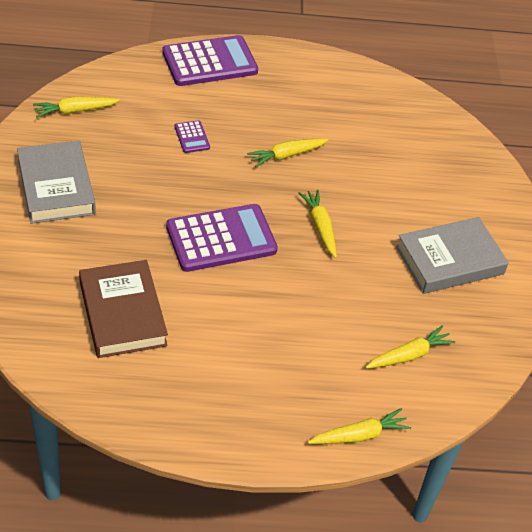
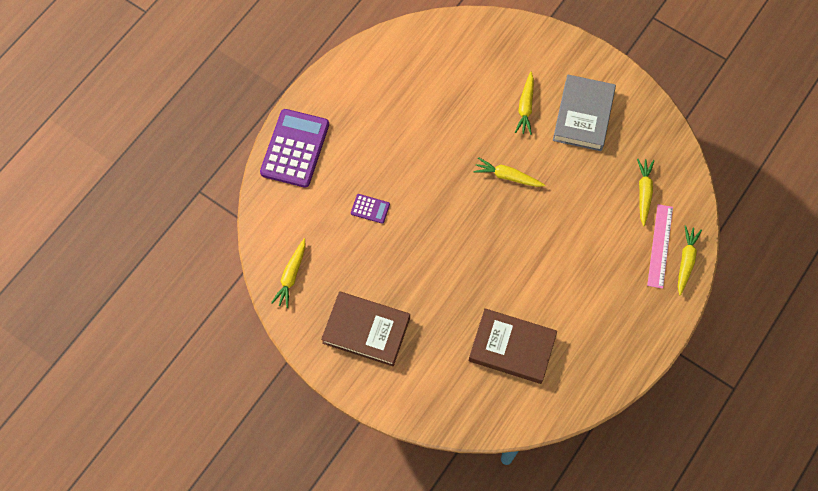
camera: 50 degrees left, 20 degrees up
(56, 187) = (366, 330): grey book -> brown book
(221, 239) = (481, 247): purple calculator -> none
(286, 155) = (427, 155): yellow carrot -> yellow carrot (525, 107)
(357, 400) = (660, 246): none -> pink ruler

